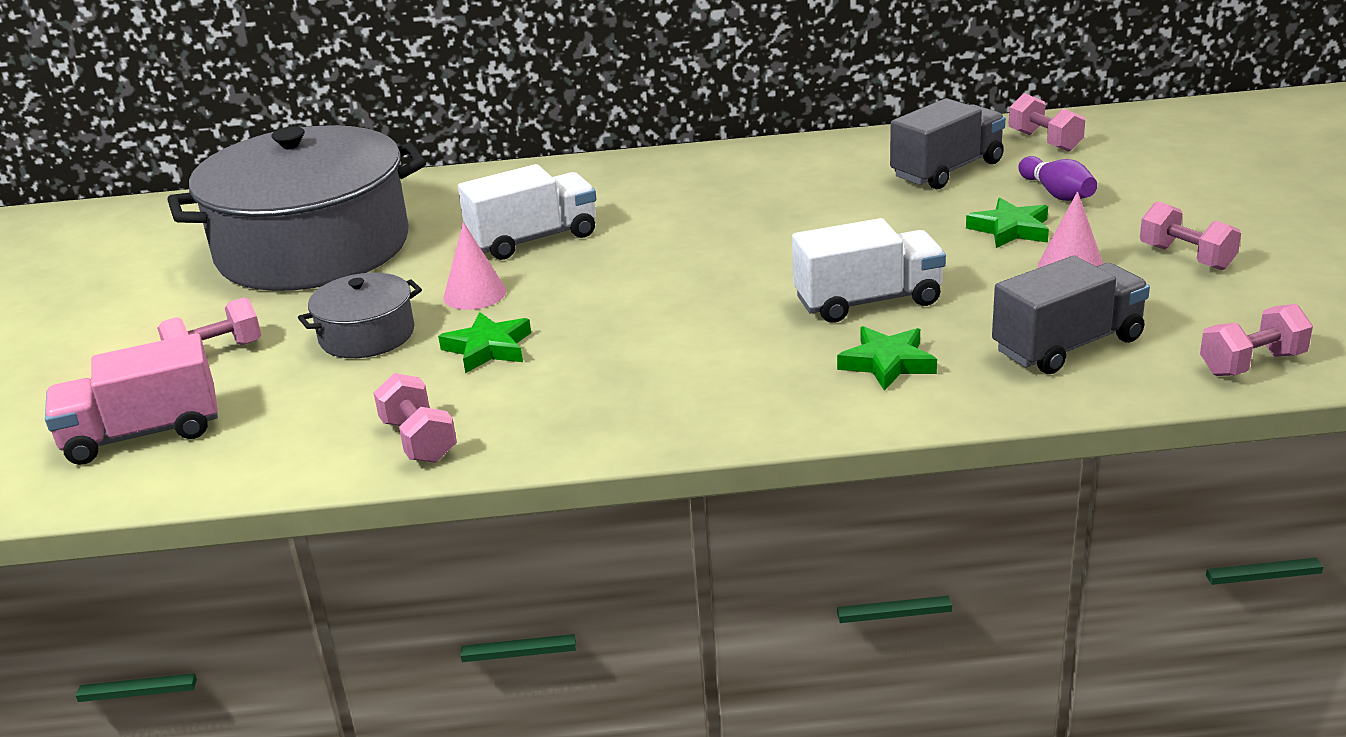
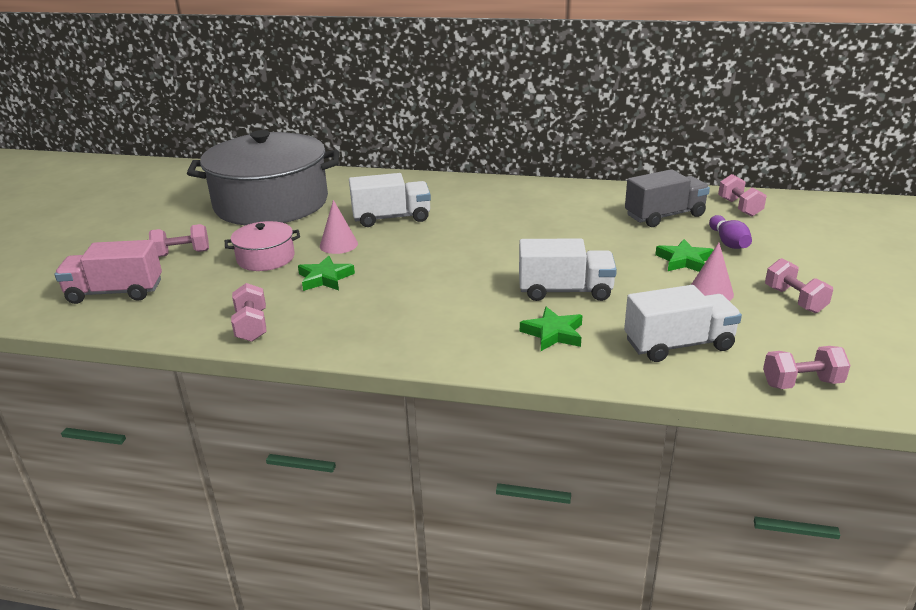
camera: 15 degrees right, 0 degrees up
(367, 335) = (266, 258): grey pot -> pink pot
(1067, 345) = (678, 345): grey truck -> white truck

